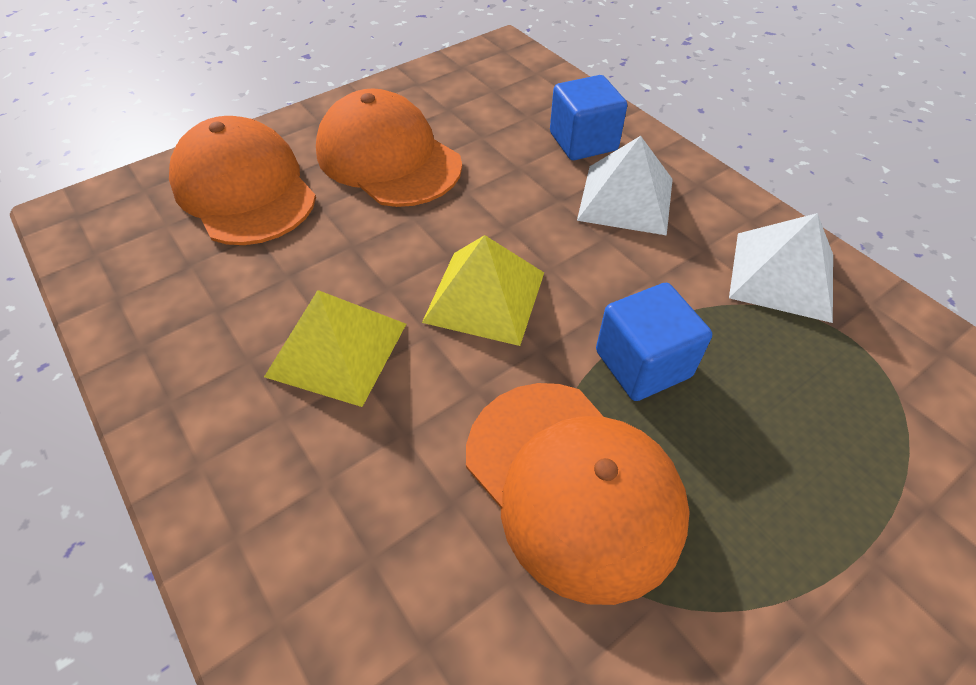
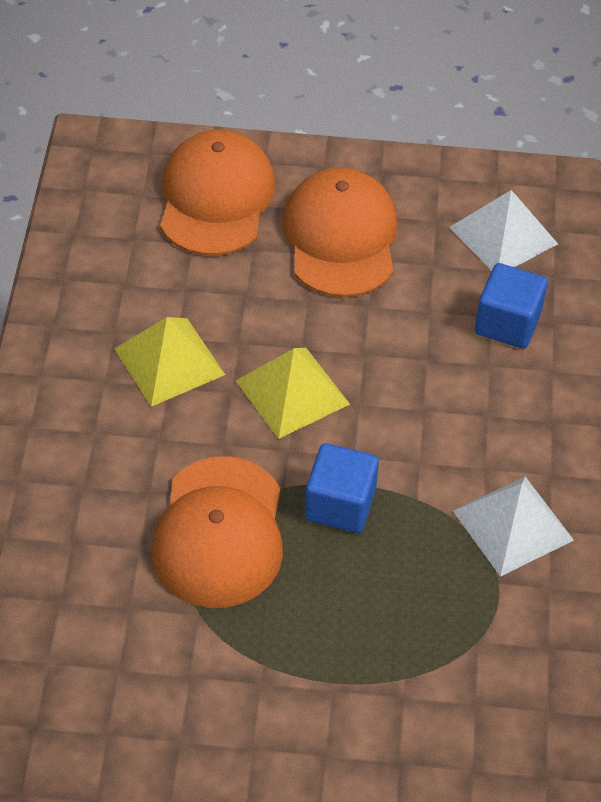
camera: 40 degrees right, 0 degrees up
(626, 199) = (477, 393): white pyramid -> white pyramid (503, 235)

